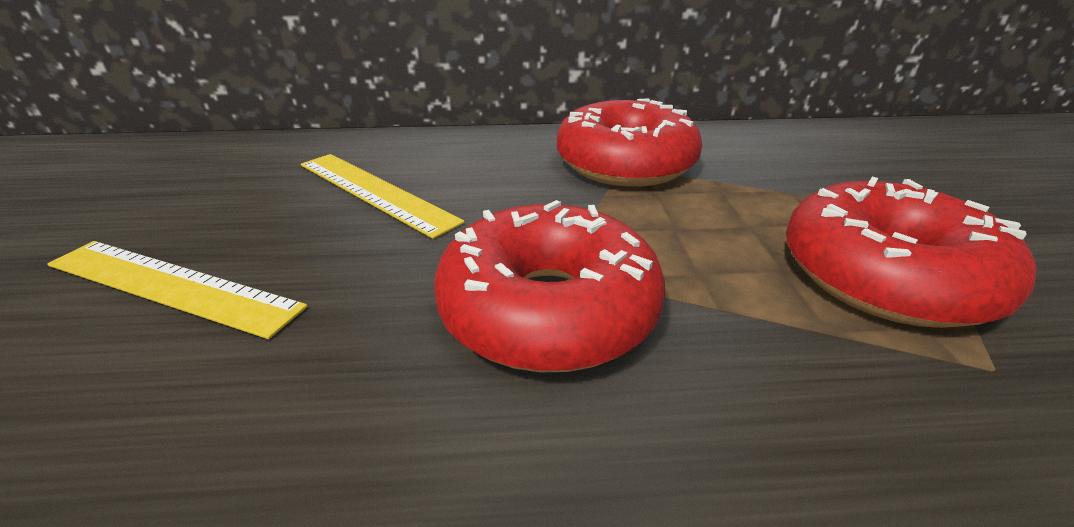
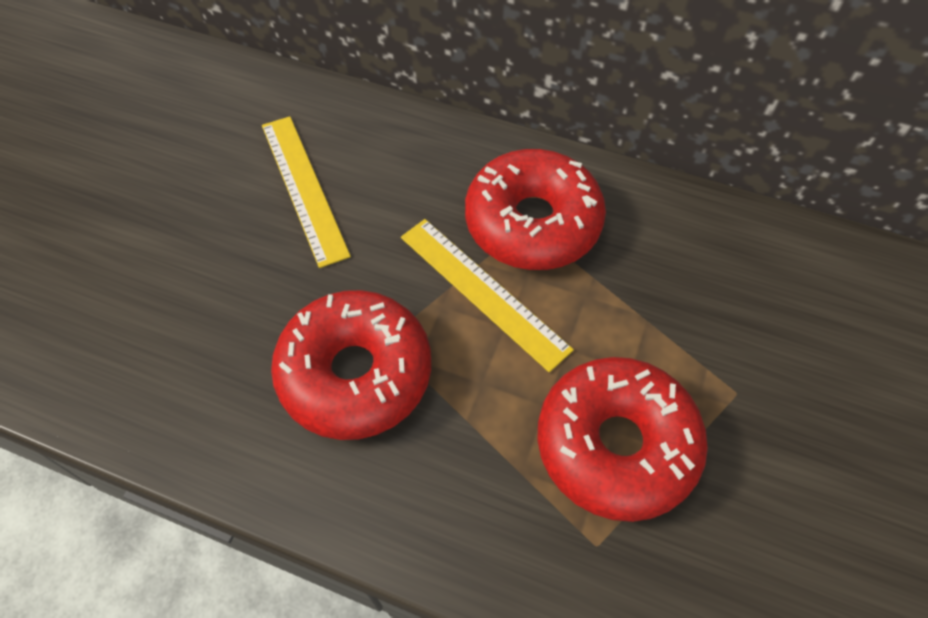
camera: 25 degrees right, 25 degrees up
(170, 285) = (142, 253): yellow ruler -> yellow ruler (483, 292)

